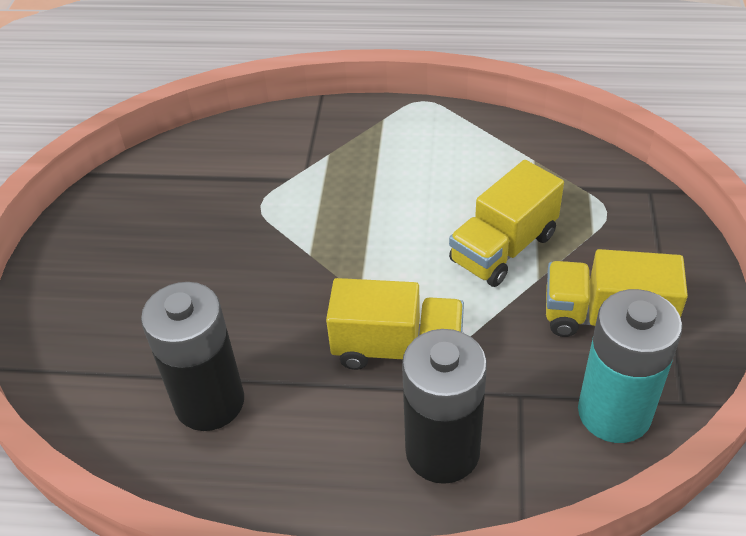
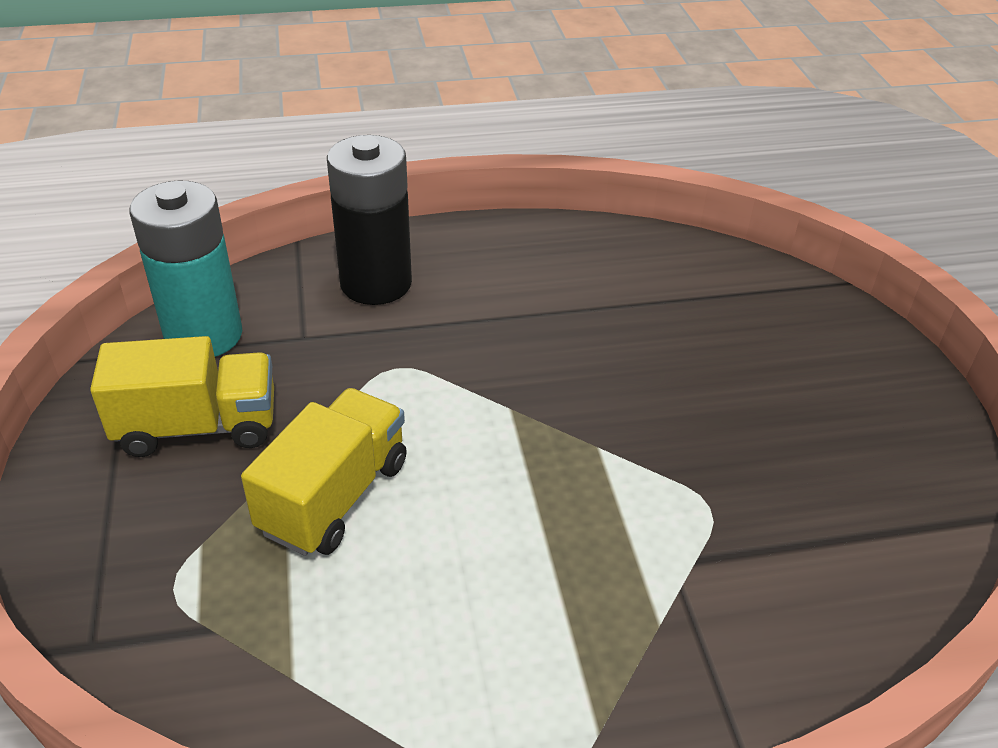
camera: 160 degrees right, 5 degrees down
(209, 402) = (616, 286): black battery -> none
(397, 348) = (445, 357): yellow truck -> none

